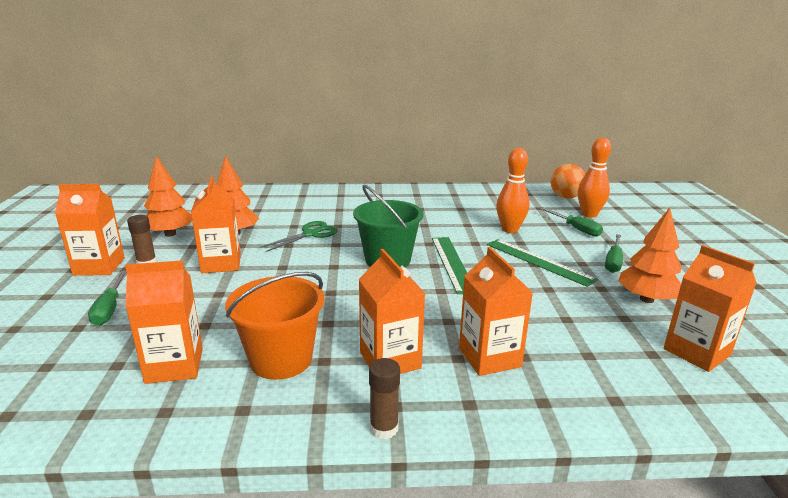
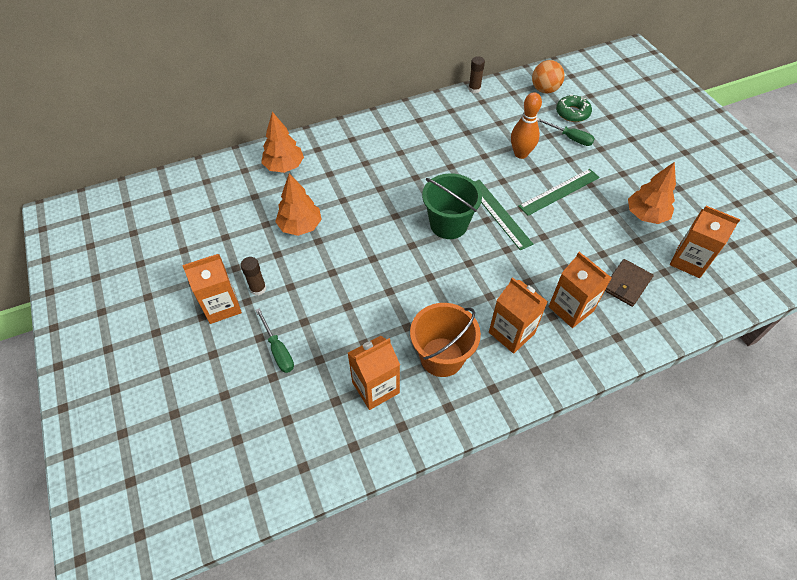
camera: 20 degrees left, 30 degrees up
(170, 234) = (243, 244): orange tree -> orange tree (284, 166)
(221, 264) = (321, 270): orange carton -> none
(310, 234) = (365, 207): green scissors -> none
(384, 428) = (539, 390): brown glue stick -> brown glue stick (474, 89)
(538, 261) = (559, 192): green ruler -> green ruler turned 60 degrees counterclockwise
(586, 353) = (626, 284): none -> brown wallet
(589, 214) = (572, 113): orange bowling pin -> green donut
(613, 262) = (611, 176): green screwdriver -> none

